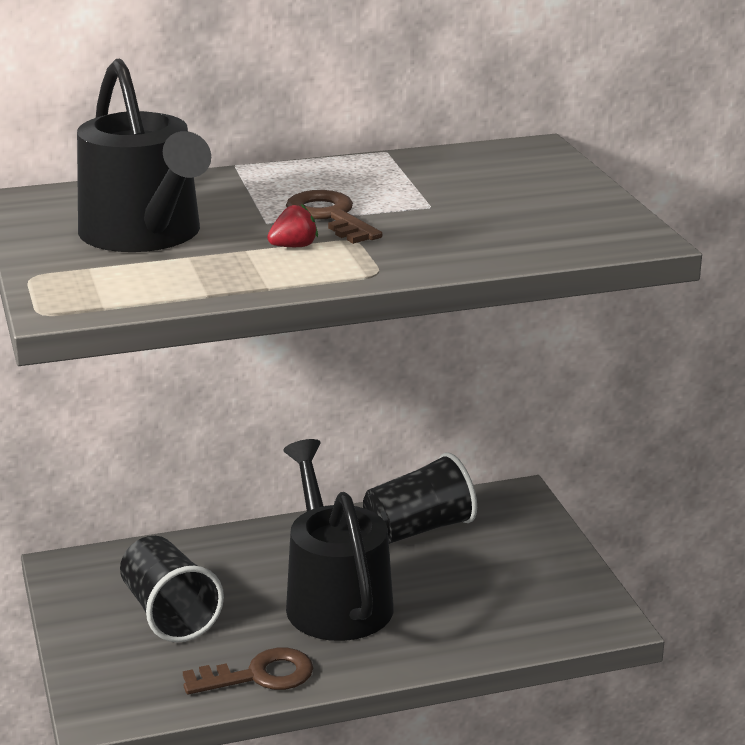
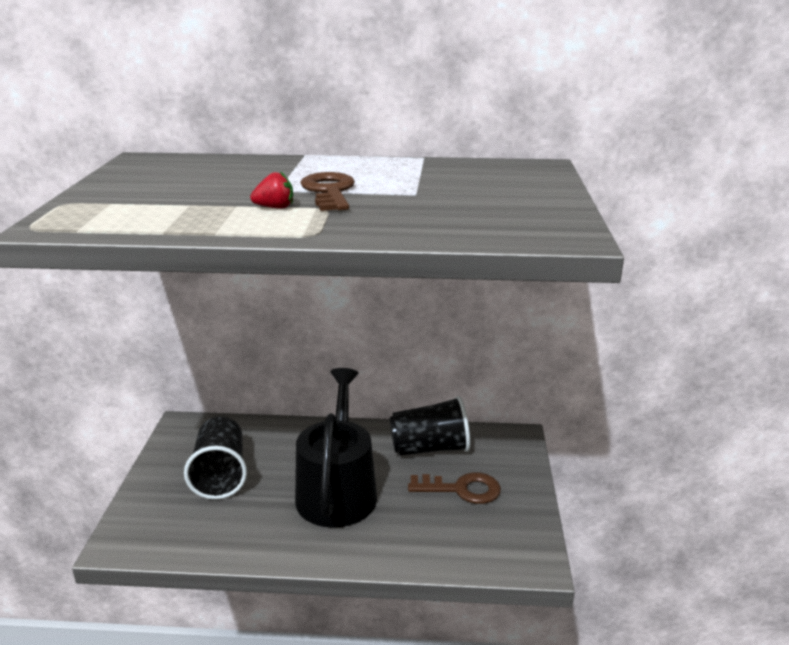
camera: 20 degrees right, 0 degrees up
(145, 234) = (182, 187): black watering can -> none
(259, 675) = (244, 540): brown key -> brown key (461, 489)

